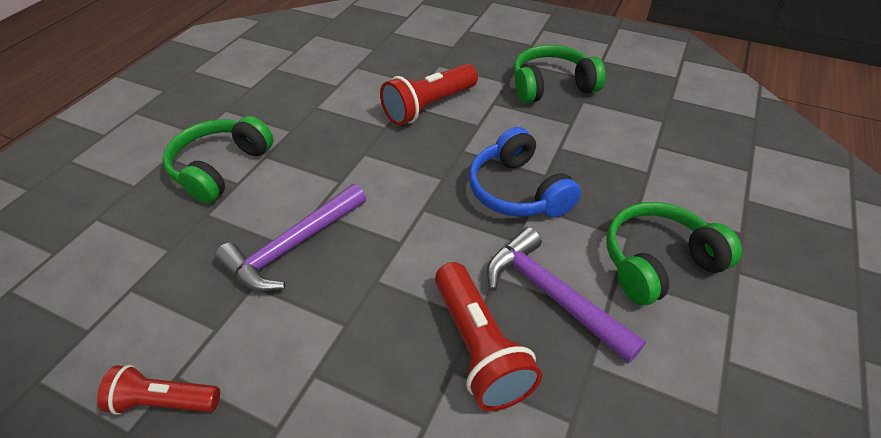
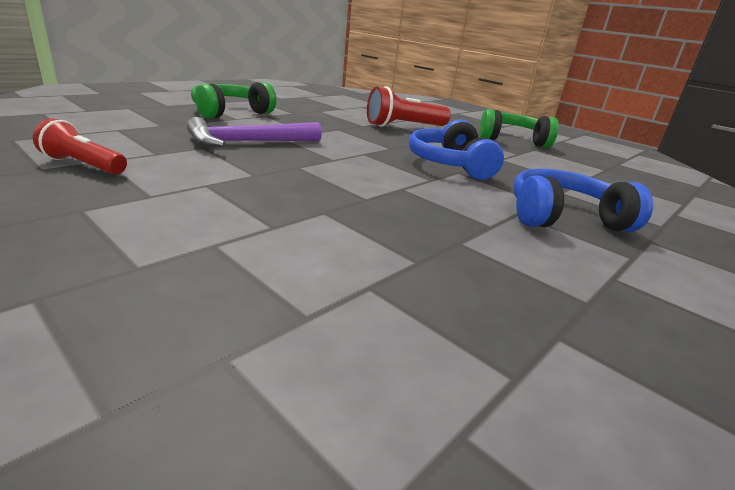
camera: 15 degrees right, 20 degrees down
(479, 348) = (358, 209): red flashlight -> none
(552, 295) = (446, 206): purple hammer -> none
(658, 262) = (563, 217): green headphones -> blue headphones

